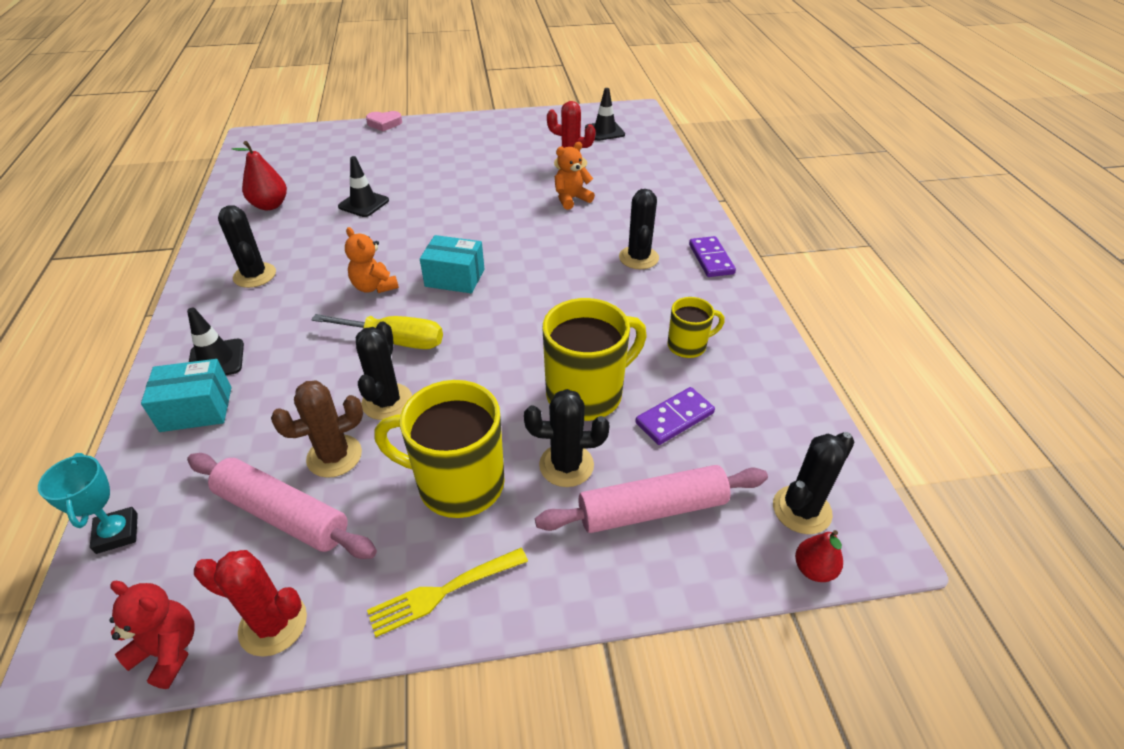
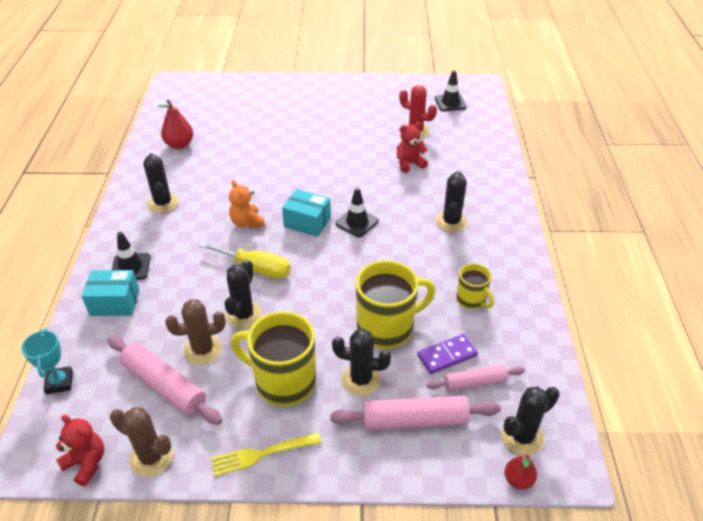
camera: 10 degrees right, 0 degrees up
(273, 624) = (151, 457): red cactus -> brown cactus
(363, 204) = (248, 151): black traffic cone -> black traffic cone (357, 222)
(384, 124) = (274, 79): pink heart -> none
(571, 199) = (409, 163): orange teddy bear -> red teddy bear
(688, 346) = (471, 300): yellow mug -> yellow mug turned 60 degrees clockwise
(711, 259) = (508, 229): purple domino -> none
(720, 447) = (474, 382): none -> pink rolling pin

